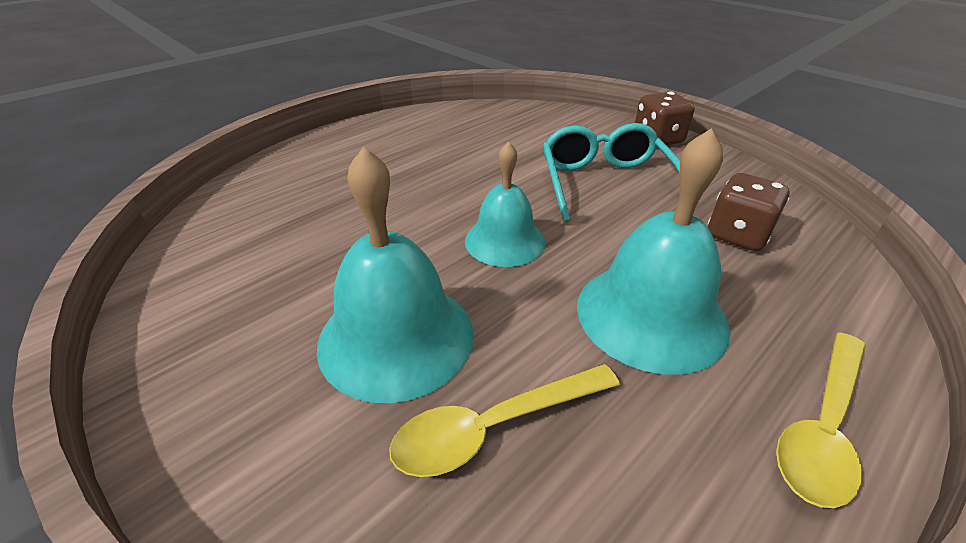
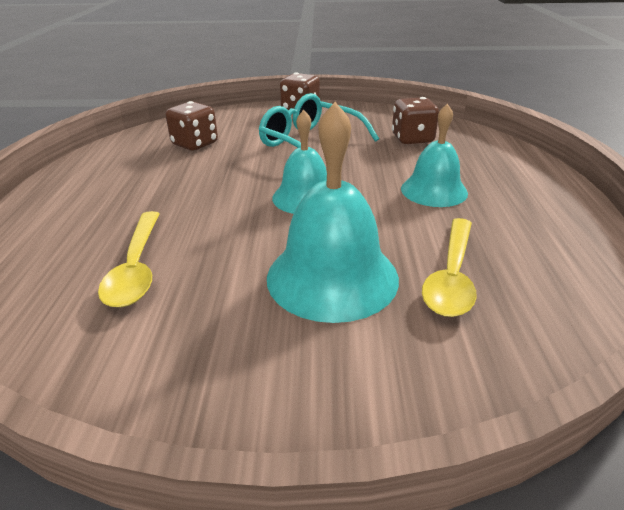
camera: 45 degrees left, 5 degrees down
(500, 137) = (195, 144): none -> brown dice
(651, 315) = (434, 190): turquoise bell -> turquoise bell, size x0.65
(822, 428) = (550, 194): yellow spoon -> yellow spoon (136, 268)

